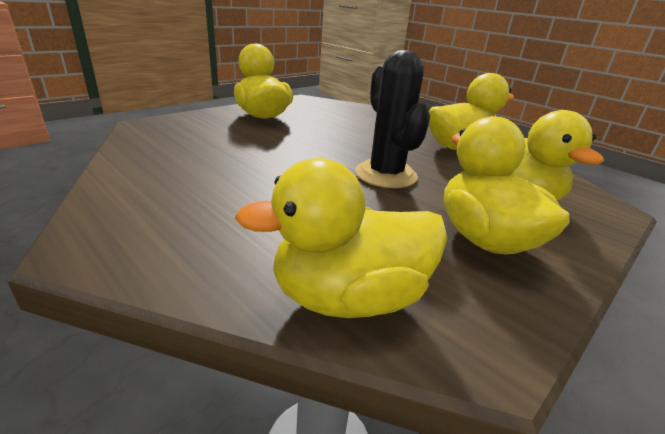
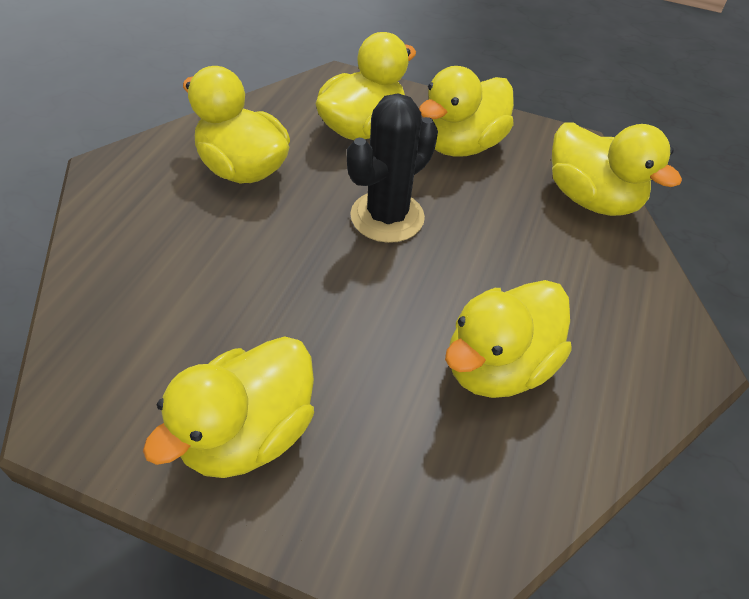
camera: 115 degrees left, 20 degrees up
(216, 167) = (498, 366): none -> yellow duck

